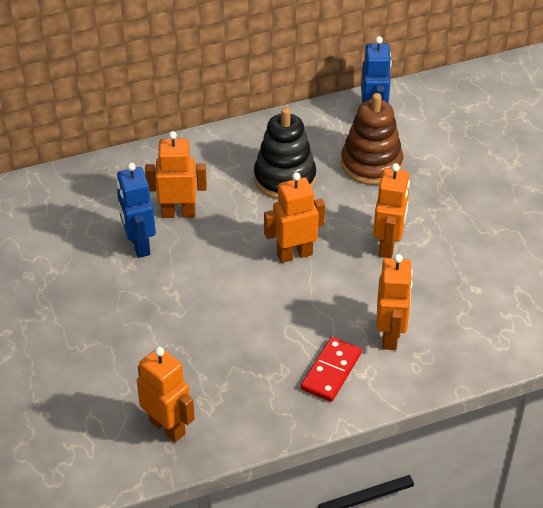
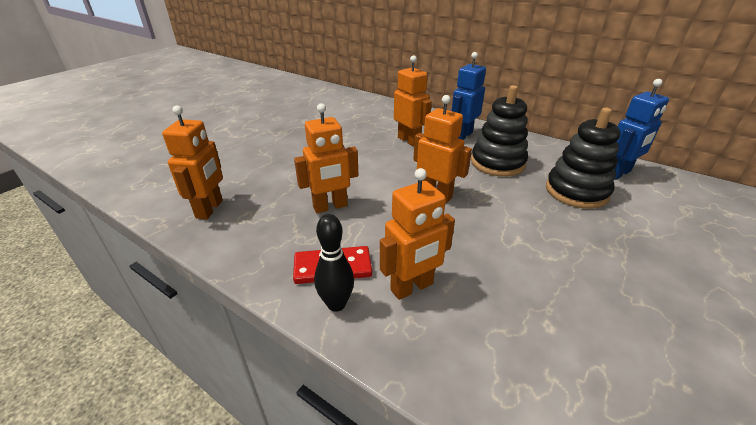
camera: 55 degrees right, 10 degrees down
(139, 245) = (366, 139): blue robot -> blue robot (462, 135)
(371, 164) = (576, 191): brown stacking toy -> black stacking toy
(372, 386) = (336, 304): none -> black bowling pin
(388, 246) = (512, 237): orange robot -> orange robot (330, 207)

